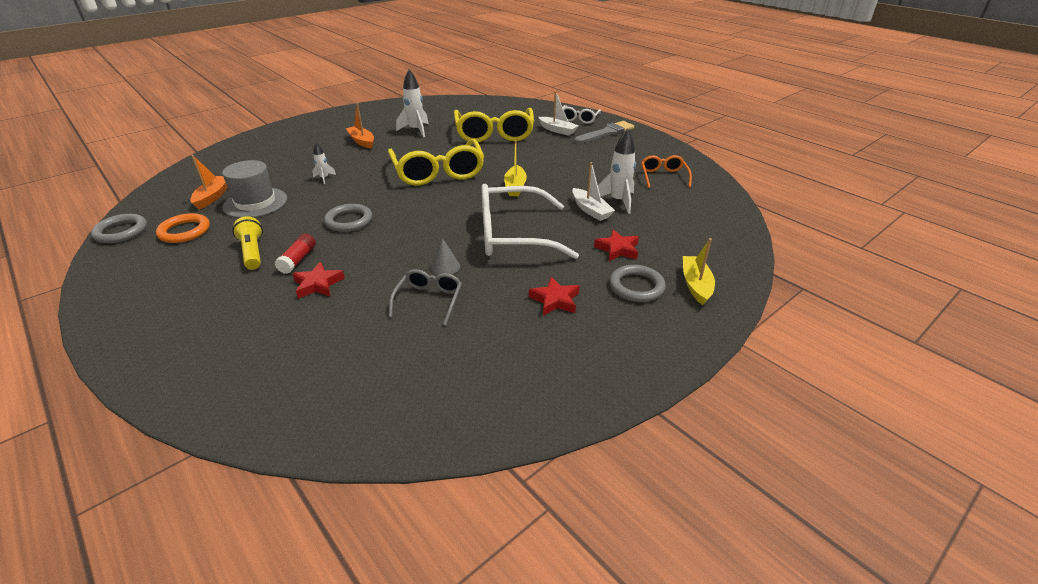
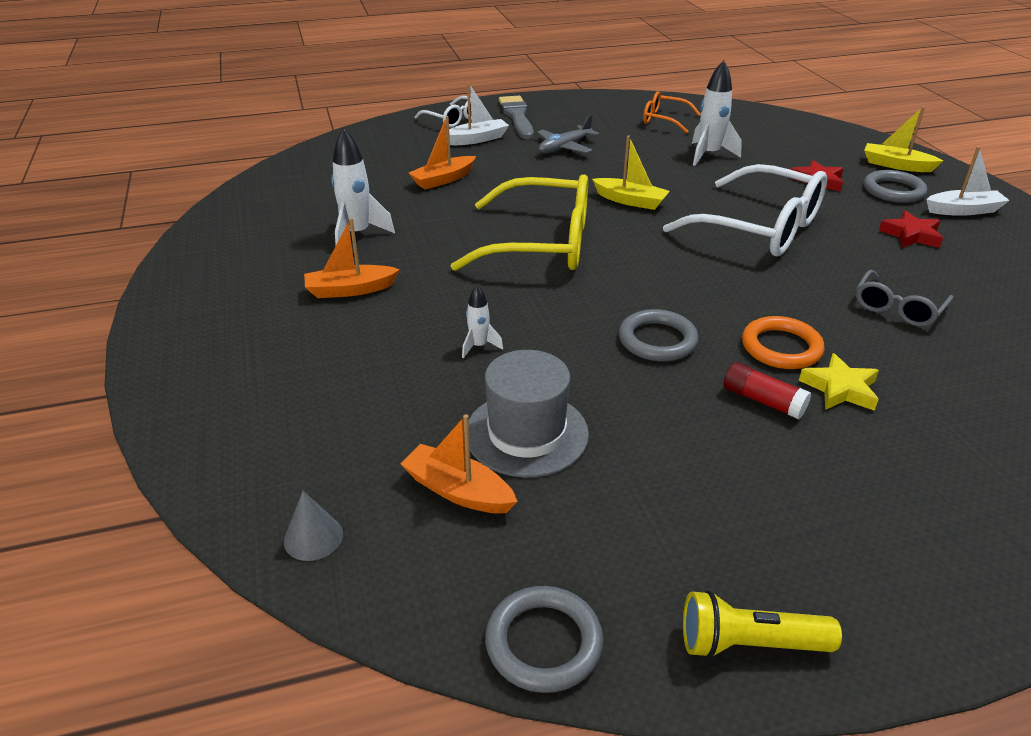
camera: 65 degrees left, 0 degrees up
(184, 231) = (596, 534): orange ring -> orange ring (781, 347)
(252, 252) = (719, 447): yellow flashlight -> yellow flashlight (748, 644)
(318, 284) = (840, 388): red star -> yellow star
(429, 300) = (897, 308): grey glasses -> grey glasses turned 90 degrees counterclockwise
(445, 266) = (821, 285): grey cone -> grey cone (313, 537)
(494, 134) = (443, 179): yellow glasses -> orange boat
(513, 235) = (760, 228): white glasses -> white glasses turned 75 degrees counterclockwise
(574, 154) = (564, 147): none -> grey plane
(591, 210) = (722, 173): white boat -> white boat (963, 210)

